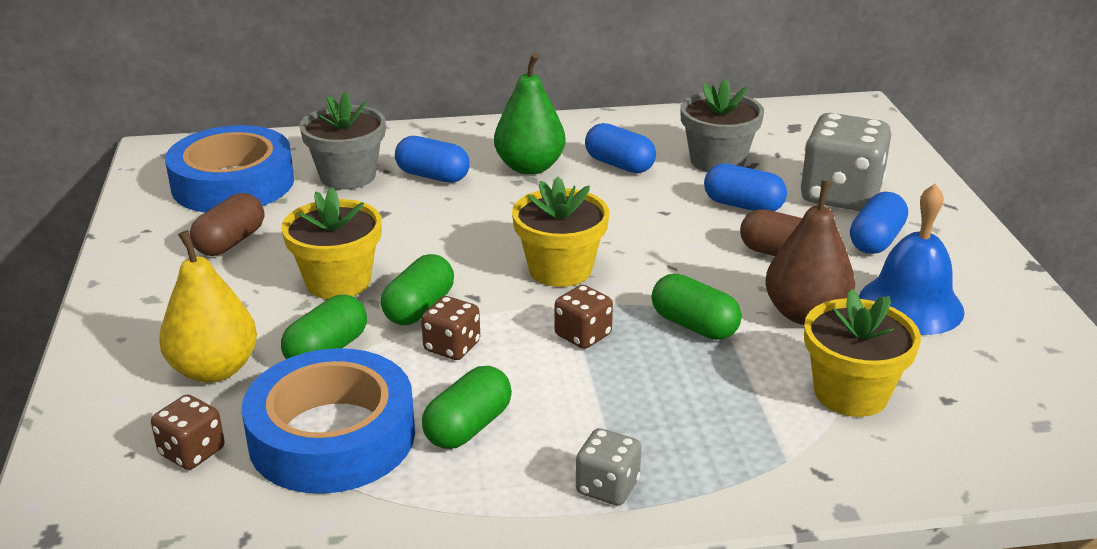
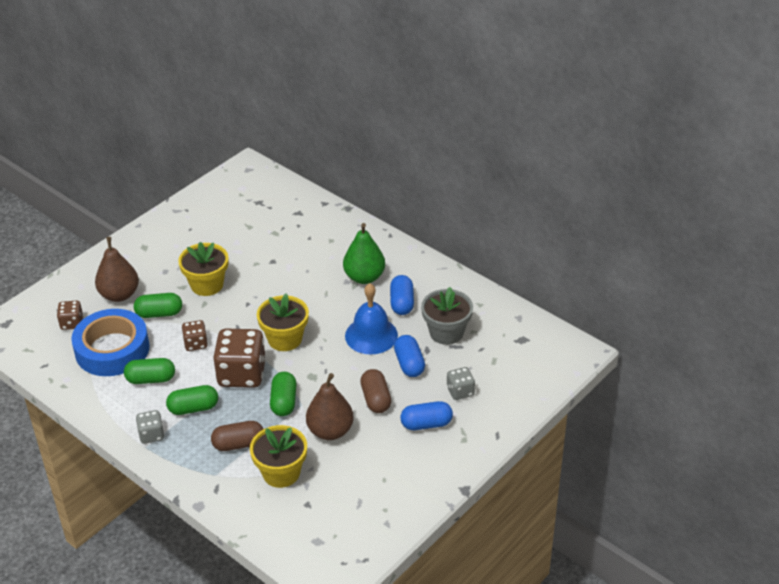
camera: 50 degrees right, 10 degrees up
(214, 369) = (119, 295): yellow pear -> brown pear
(230, 242) = (202, 237): brown capsule -> brown capsule (238, 444)
(233, 183) = (246, 204): blue tape -> none
(348, 176) = (290, 230): grey flower pot -> none
(419, 308) = (212, 318): green capsule -> green capsule (193, 408)
(433, 176) = (320, 254): blue capsule -> none
(583, 335) = (242, 374): brown dice -> brown dice, size x1.96
(840, 195) = (460, 391): grey dice -> grey dice, size x0.51
(911, 305) = (376, 461): blue bell -> blue bell (371, 335)

